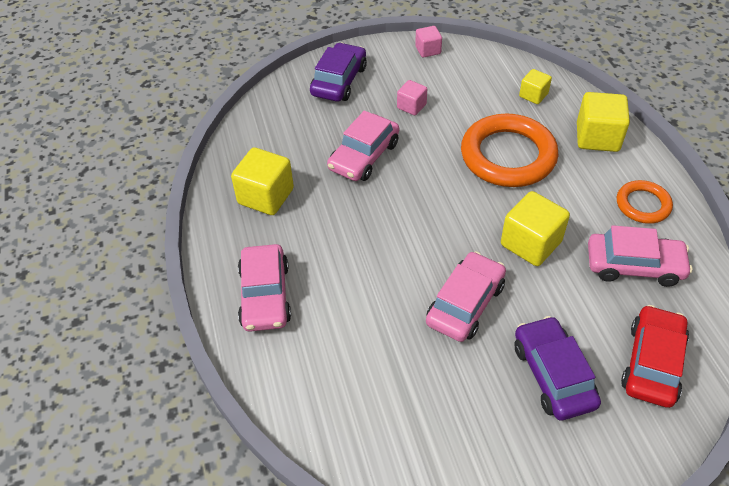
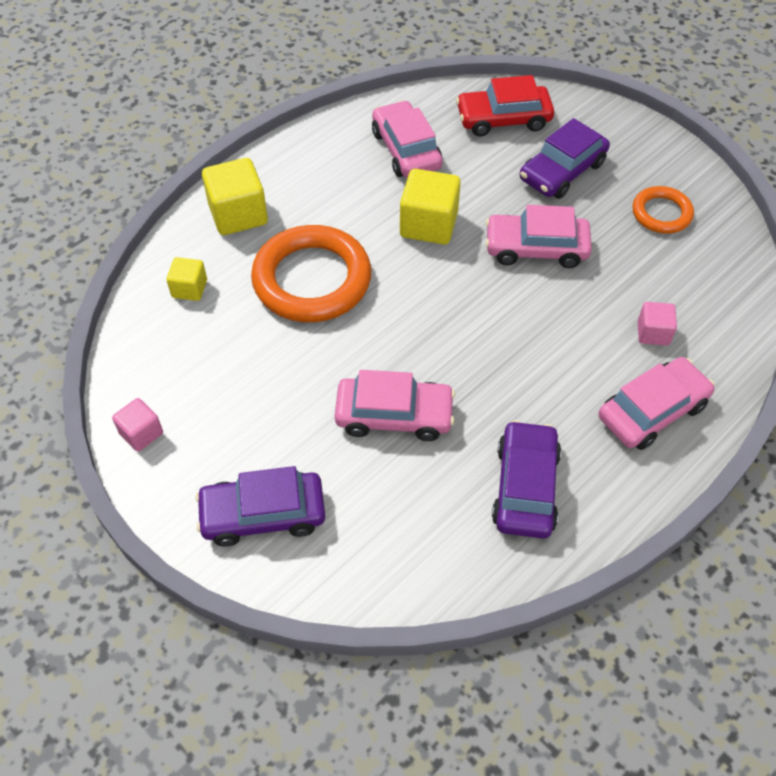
camera: 120 degrees left, 5 degrees up
(266, 196) = (525, 487): yellow cube -> purple car
(411, 106) = (274, 404): pink cube -> pink cube (653, 333)
(643, 205) = (322, 160): orange ring -> orange ring (661, 213)

